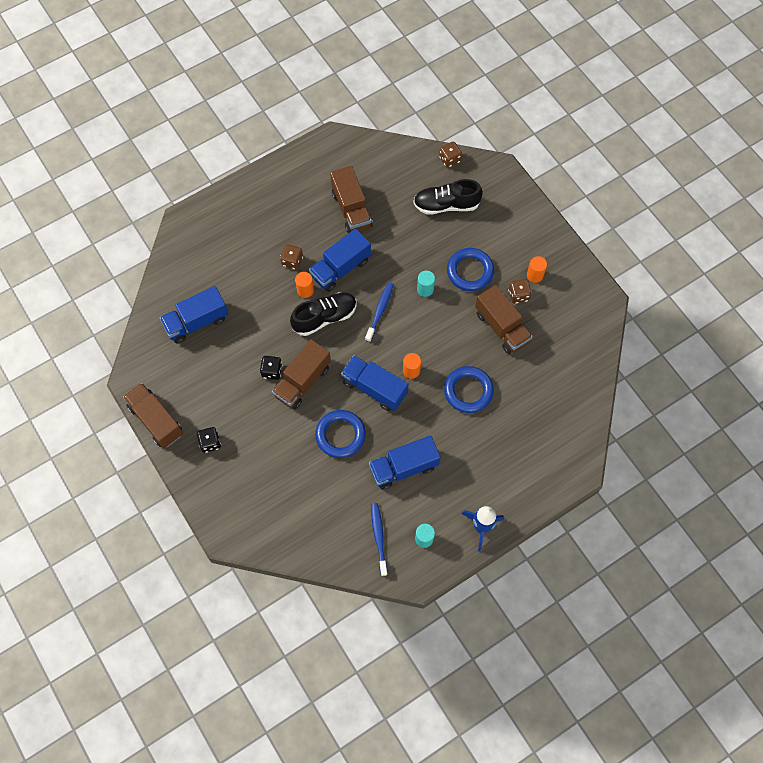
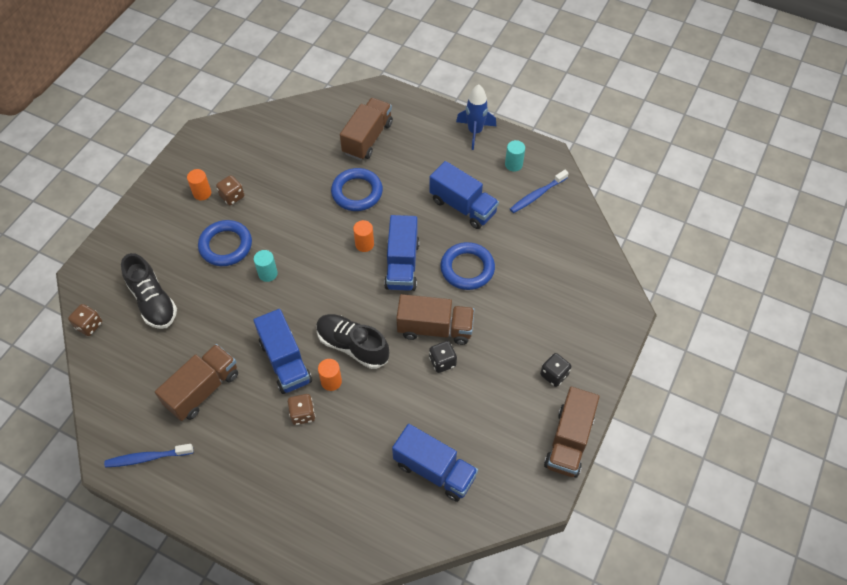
camera: 120 degrees left, 10 degrees down
(340, 268) = (285, 361): blue truck -> blue truck turned 45 degrees clockwise
(380, 311) = (316, 300): blue toothbrush -> blue toothbrush (147, 458)
(501, 327) = (275, 195): brown truck -> brown truck (367, 138)

